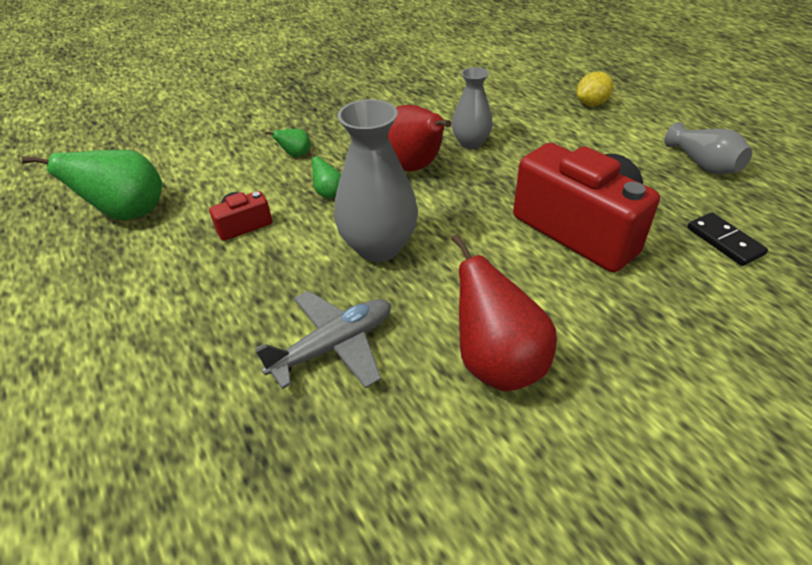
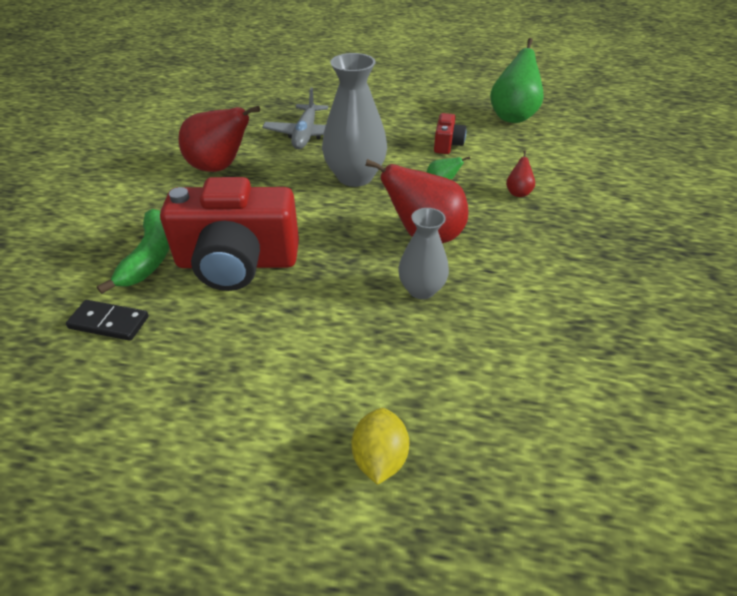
camera: 130 degrees right, 0 degrees up
(295, 155) = (518, 192): green pear -> red pear
(661, 282) = (150, 257): none -> green banana
(703, 164) = (163, 423): grey vase -> none

